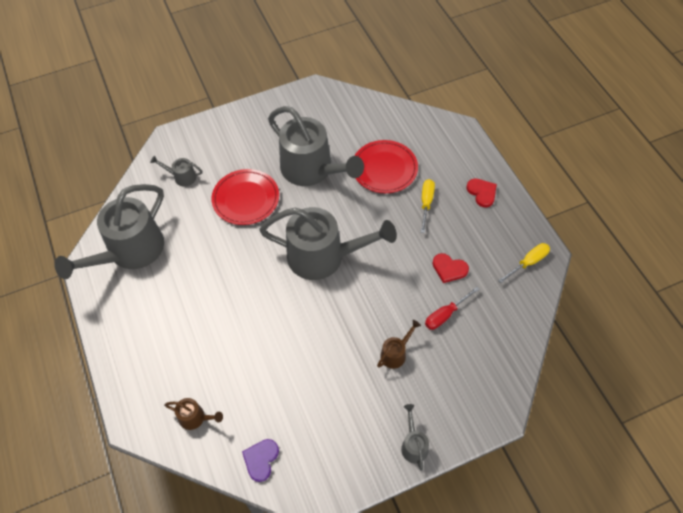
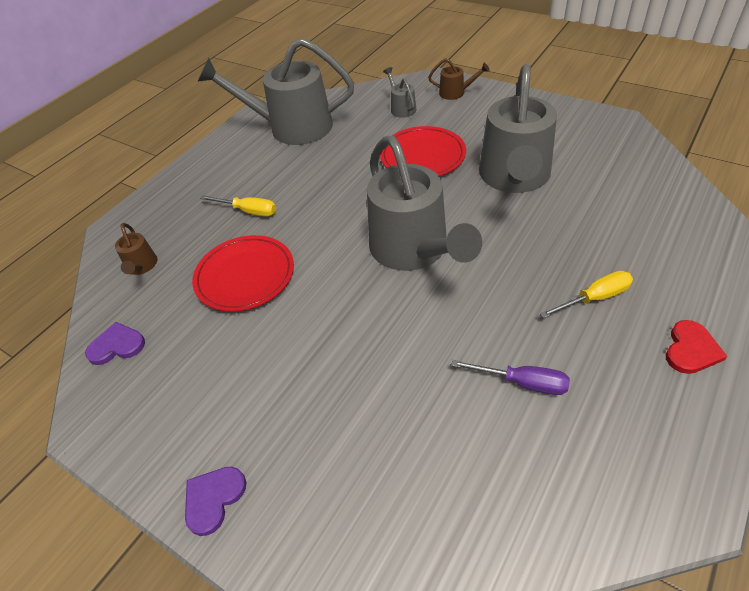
camera: 60 degrees right, 10 degrees down
(384, 169) = (593, 231): red plate -> red plate (245, 276)
(396, 353) = (339, 396): brown watering can -> brown watering can (456, 93)
(413, 444) = (213, 499): grey watering can -> purple heart
(445, 314) = (445, 421): red screwdriver -> none
(449, 269) = (522, 382): red heart -> purple screwdriver
(528, 262) = (645, 486): yellow screwdriver -> yellow screwdriver (248, 211)

